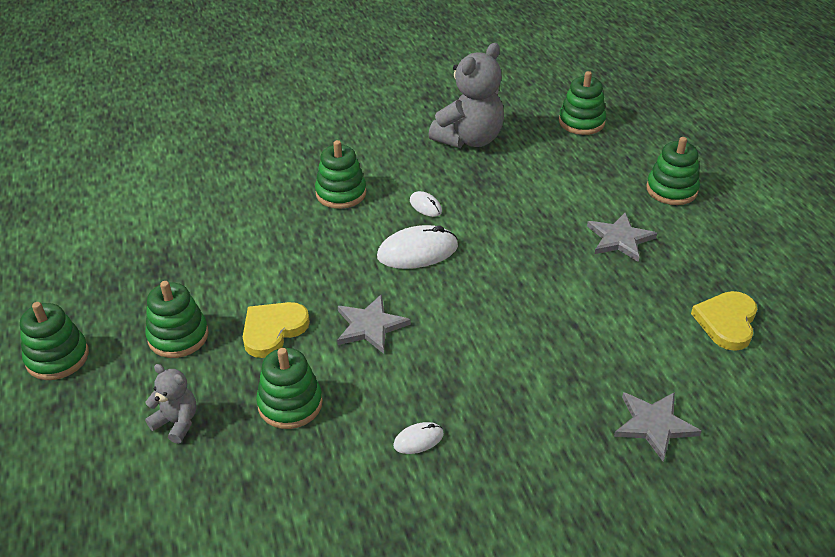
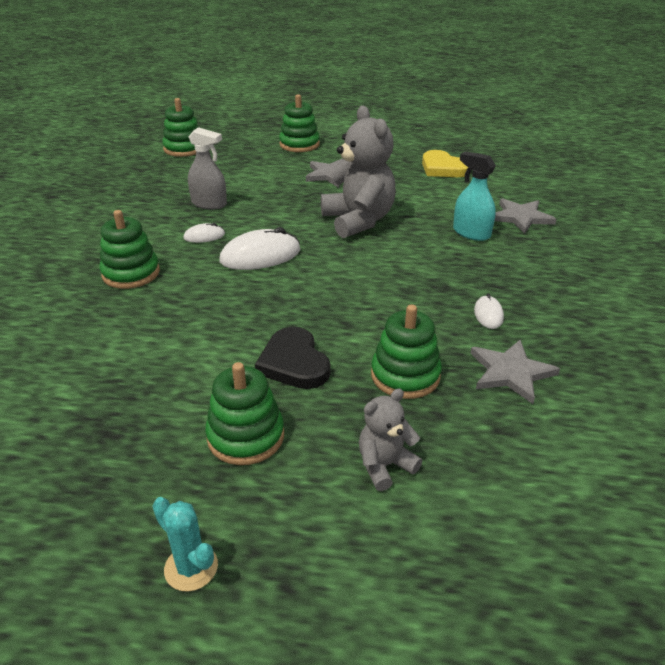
camera: 65 degrees left, 5 degrees down
(57, 357) = (191, 567): green stacking toy -> turquoise cactus
(273, 330) = (294, 363): yellow heart -> black heart
(370, 326) = (335, 304): grey star -> grey star (510, 372)
(417, 251) = (260, 256): white mouse -> white mouse turned 60 degrees clockwise
(469, 139) = (141, 194): grey teddy bear -> grey teddy bear (358, 221)
(485, 184) = (209, 204): none -> grey spray bottle
(577, 388) = (471, 233): none -> turquoise spray bottle

